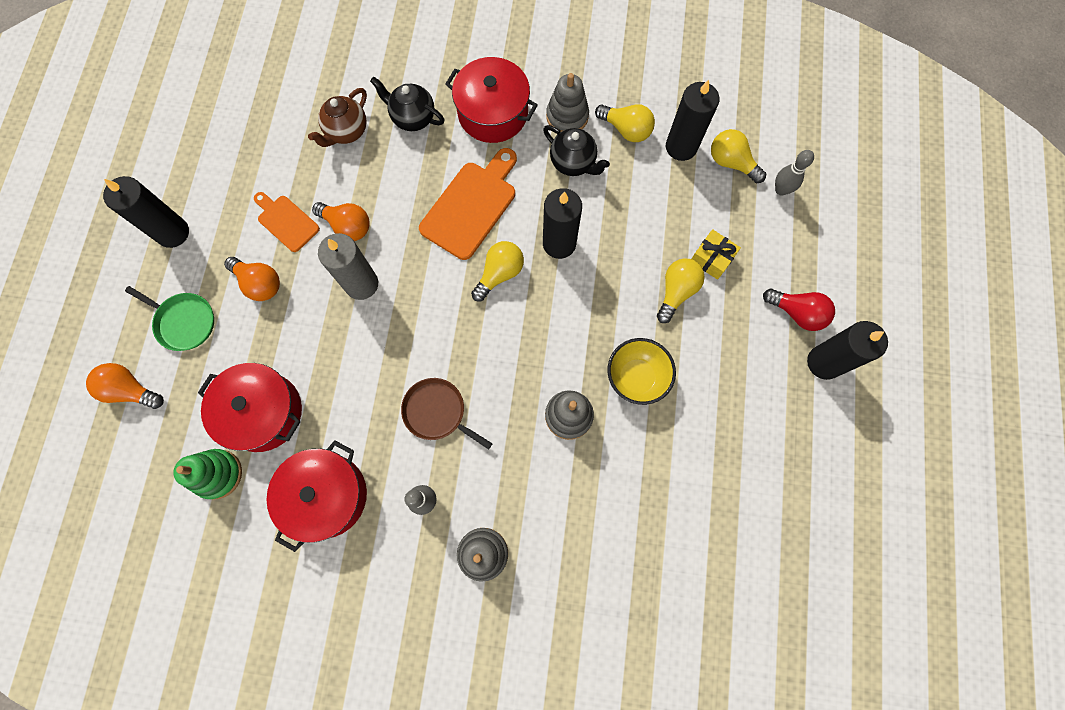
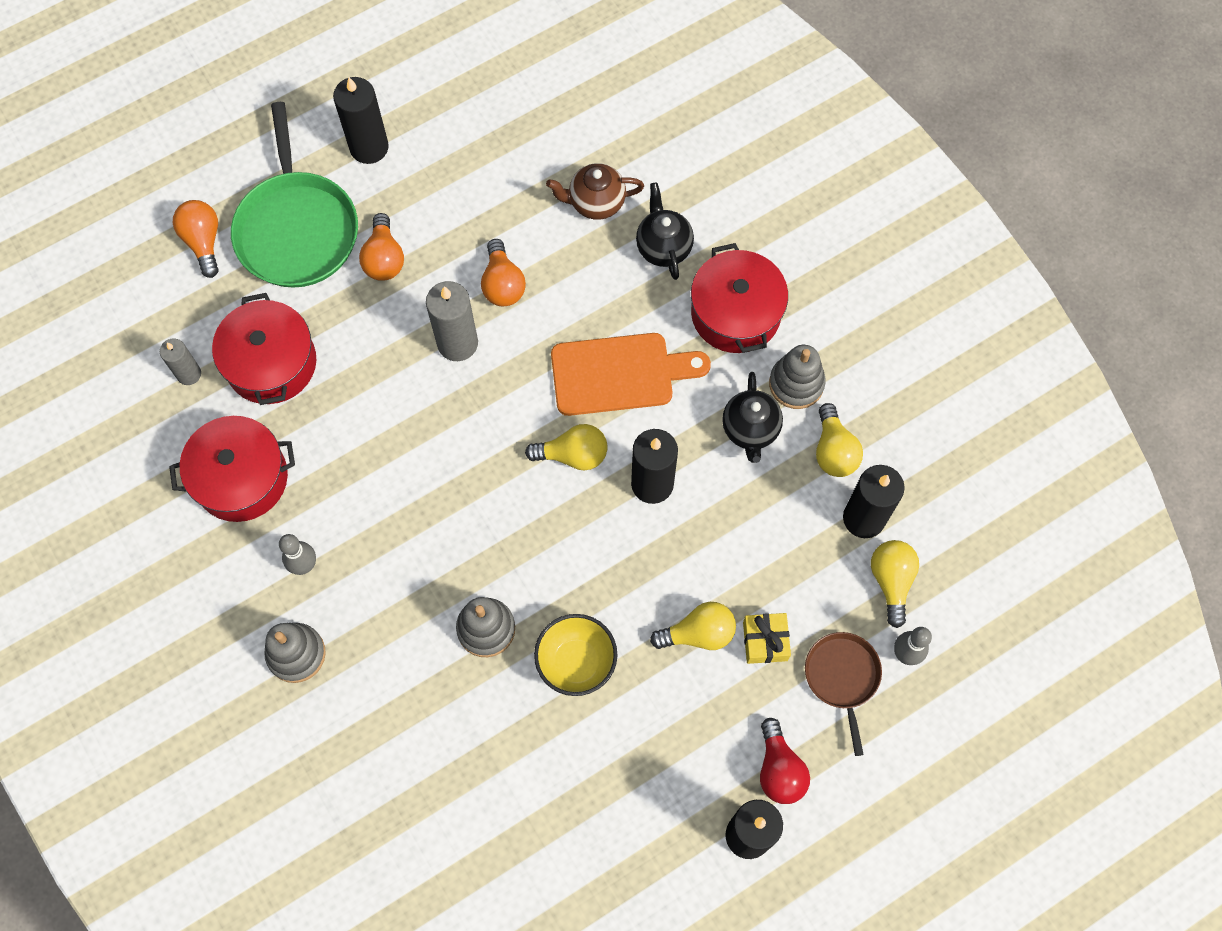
camera: 50 degrees right, 5 degrees down
(184, 322) = (297, 229): green pan -> green pan, size x1.82
(218, 474) = (189, 374): green stacking toy -> grey candle
(286, 221) = (461, 229): orange cutting board -> none
(437, 412) = (392, 509): brown pan -> brown pan (842, 677)

